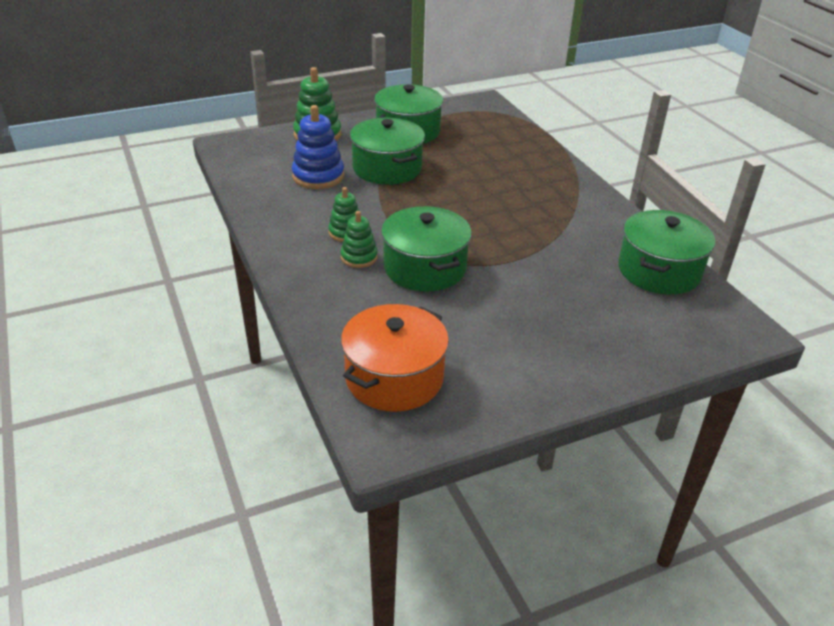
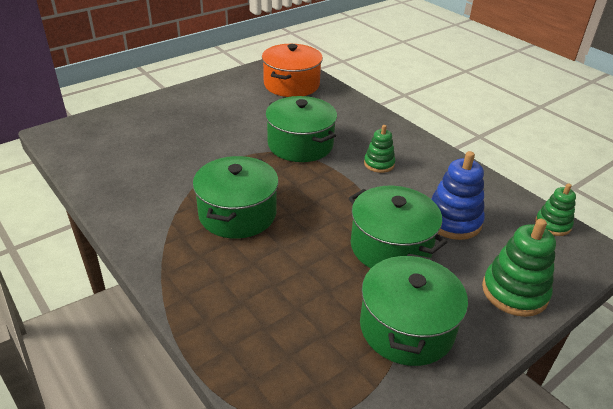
camera: 165 degrees right, 0 degrees up
(359, 257) = (354, 145): green stacking toy -> green stacking toy (552, 224)
(659, 271) = (105, 168): green pot -> green pot (237, 214)

